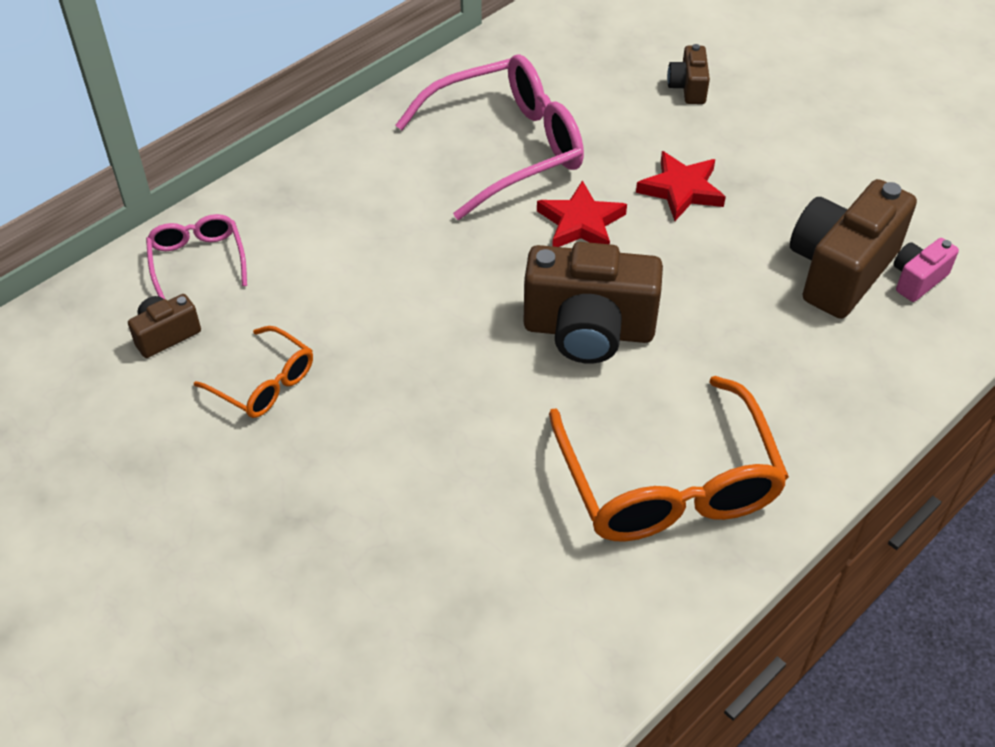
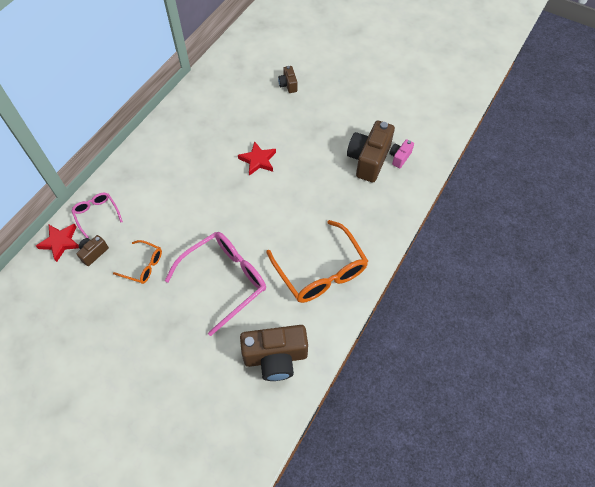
camera: 15 degrees left, 10 degrees up
(507, 148) = (218, 130): pink glasses -> pink glasses (225, 280)
(588, 330) = (273, 210): brown camera -> brown camera (275, 358)
(681, 190) = (296, 135): red star -> red star (60, 242)

